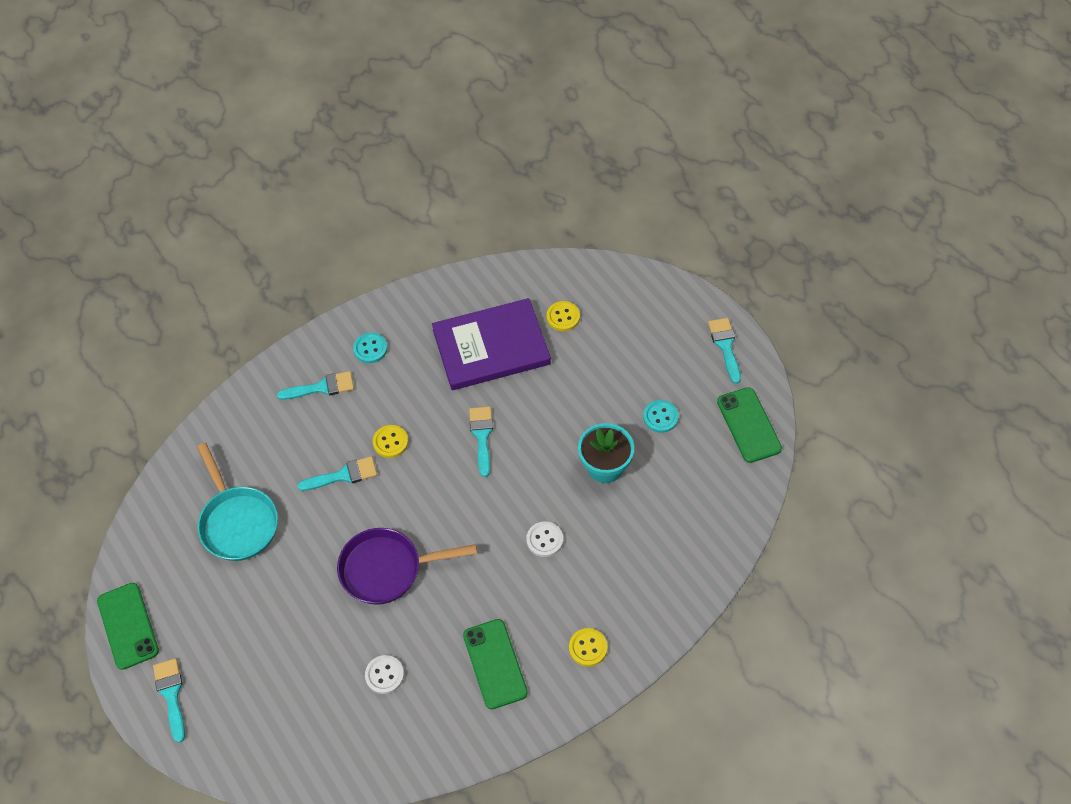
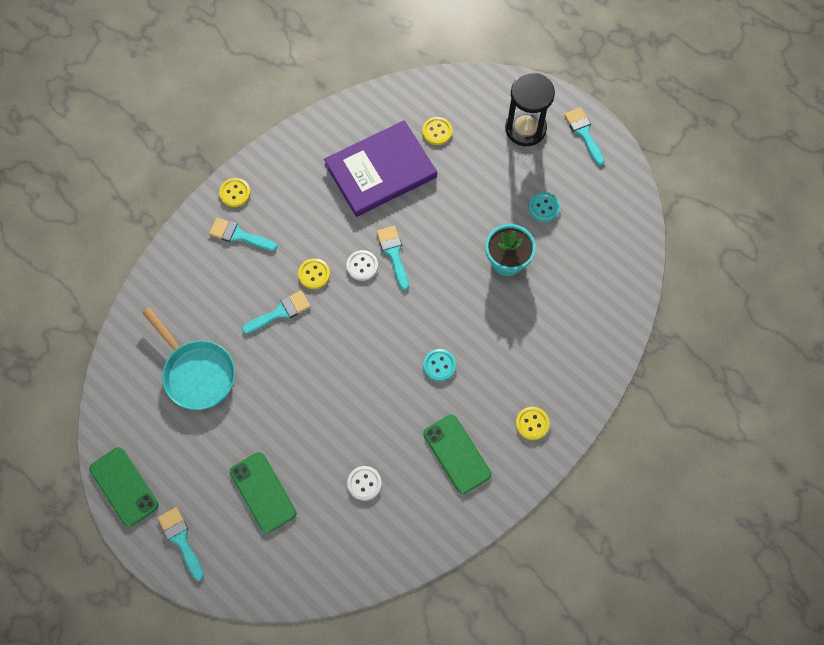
camera: 15 degrees left, 10 degrees up
(322, 387) = (239, 235): turquoise brush -> turquoise brush turned 135 degrees counterclockwise
(330, 343) = (235, 193): none -> yellow button
(370, 349) = (273, 191): turquoise button -> turquoise button (439, 365)
(387, 569) = (342, 389): purple pan -> none
(544, 540) = (471, 336): white button -> white button (362, 266)
(661, 330) = (525, 128): none -> black hourglass
(749, 425) = (620, 201): green phone -> green phone (263, 492)

